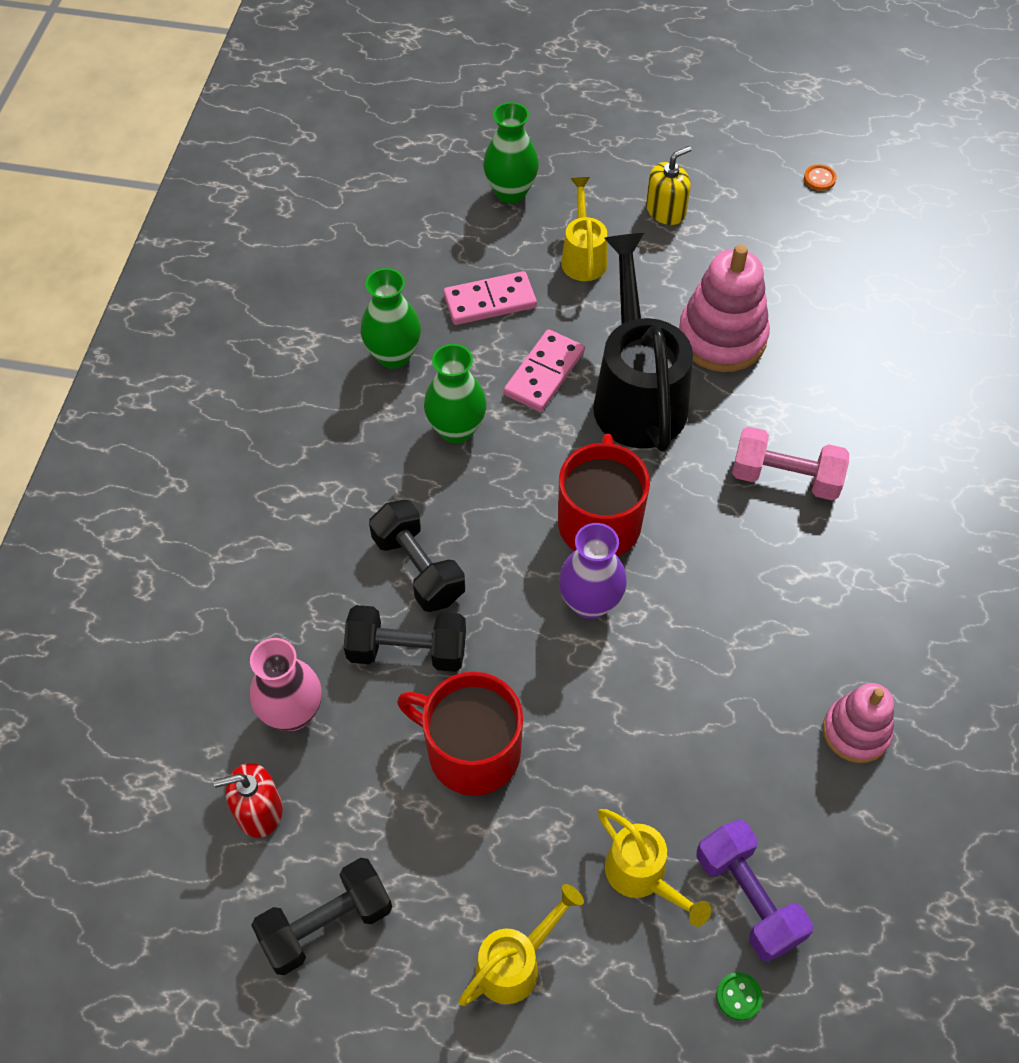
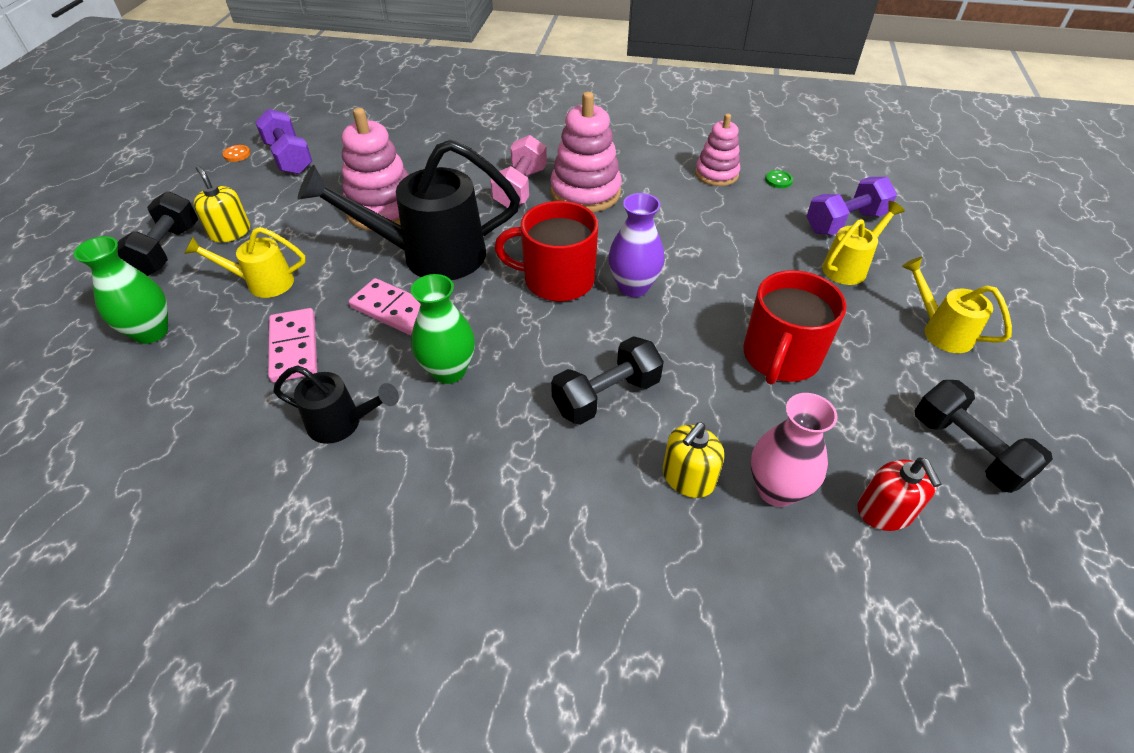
camera: 90 degrees left, 10 degrees down
(313, 635) = (688, 478): none -> yellow soap dispenser
(393, 355) = (342, 423): green vase -> black watering can
(407, 650) = (694, 402): black dumbbell -> black dumbbell (167, 250)
(739, 996) = (910, 229): green button -> green button (778, 180)
(785, 554) = (585, 192): none -> pink stacking toy
(820, 228) = (289, 158): none -> purple dumbbell

